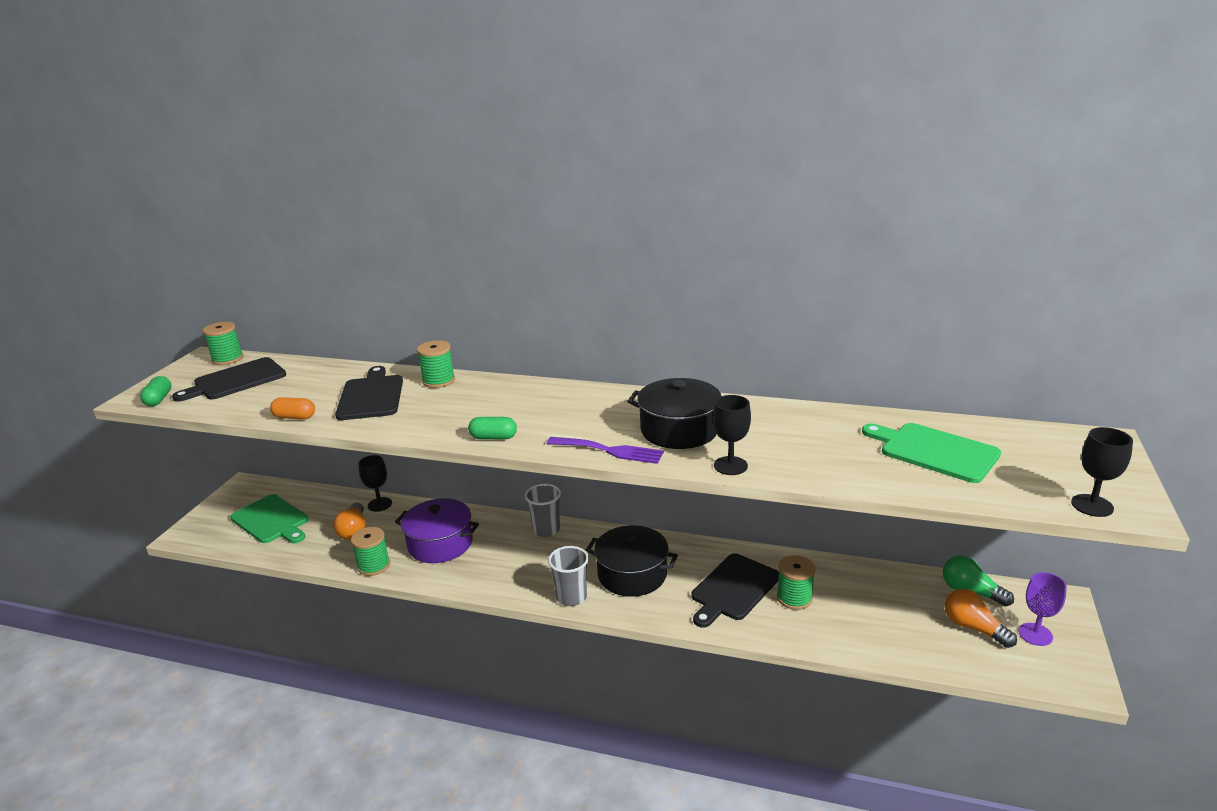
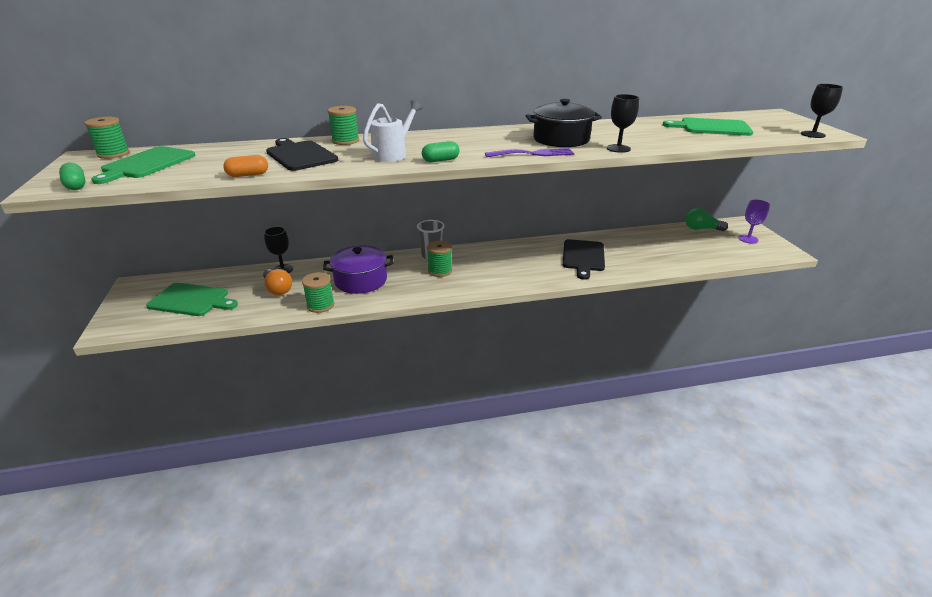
camera: 30 degrees left, 5 degrees up
(236, 380) = (147, 164): black cutting board -> green cutting board
(458, 415) = (393, 154): none -> white watering can
(571, 597) = (490, 285): grey cup -> none
(632, 574) = (515, 265): black pot -> none
(794, 598) = (620, 253): green spool -> green spool (440, 271)
(973, 628) = (719, 243): orange light bulb -> none

